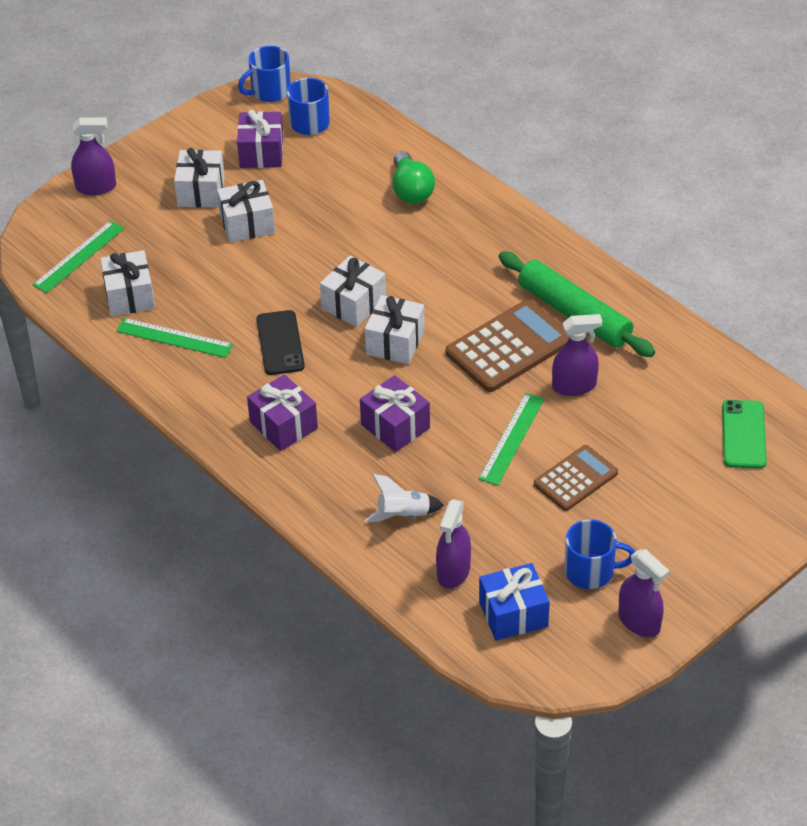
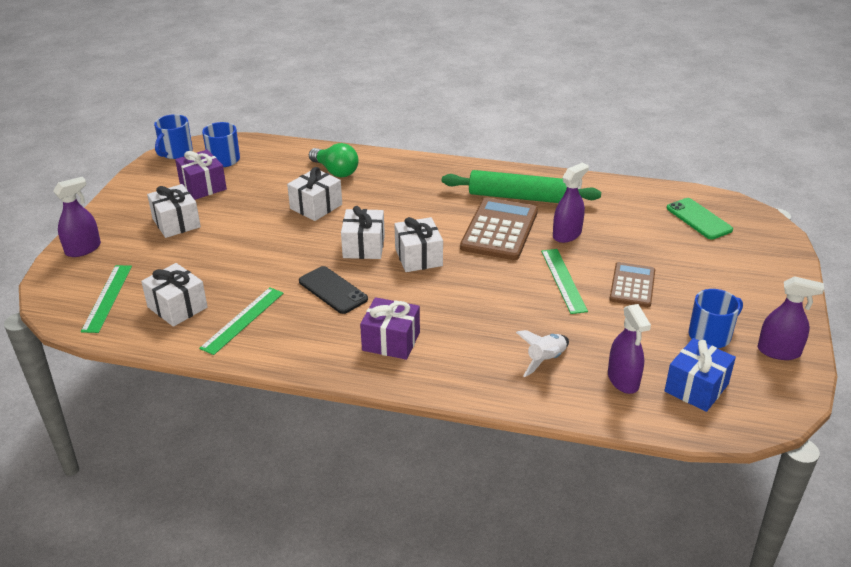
camera: 35 degrees left, 10 degrees down
(174, 338) = (242, 320): green ruler -> green ruler turned 45 degrees counterclockwise
(247, 224) = (233, 229): white gift -> white gift (316, 206)
(395, 426) = (475, 306): purple gift -> none

